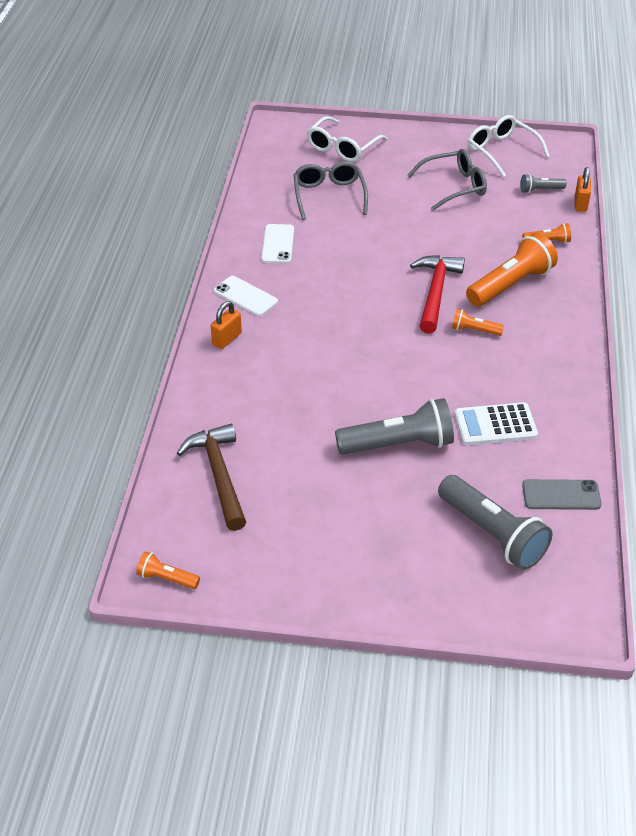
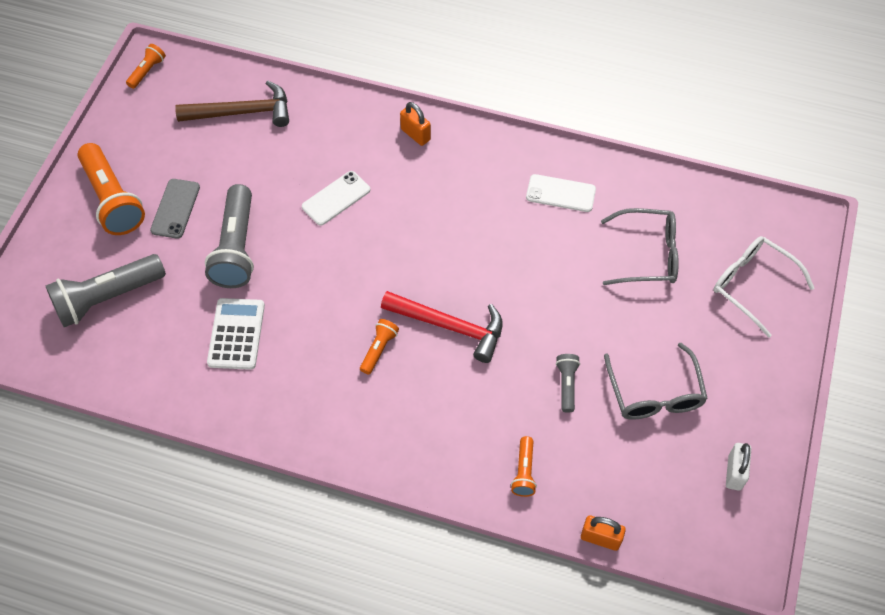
camera: 100 degrees right, 15 degrees up
(245, 296) = (477, 156): white phone -> white phone (336, 198)
(501, 151) = (734, 472): white glasses -> white padlock
(510, 284) = (449, 407): orange flashlight -> orange flashlight (113, 200)
(540, 190) = (637, 496): grey flashlight -> grey flashlight (566, 385)
(561, 495) = (130, 366): grey phone -> grey phone (175, 208)

